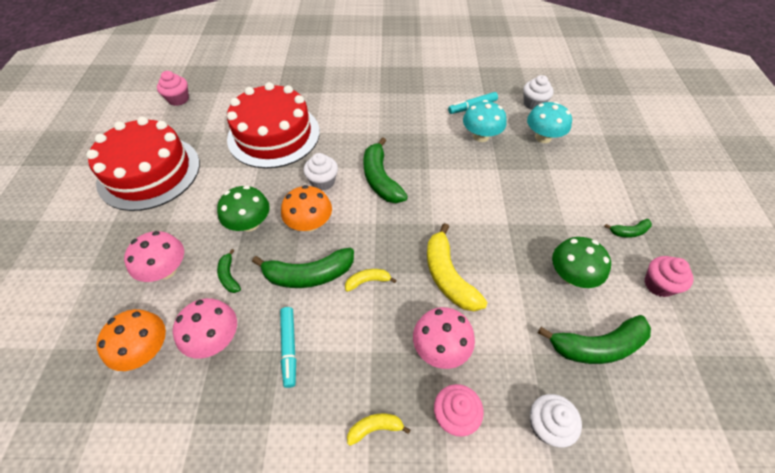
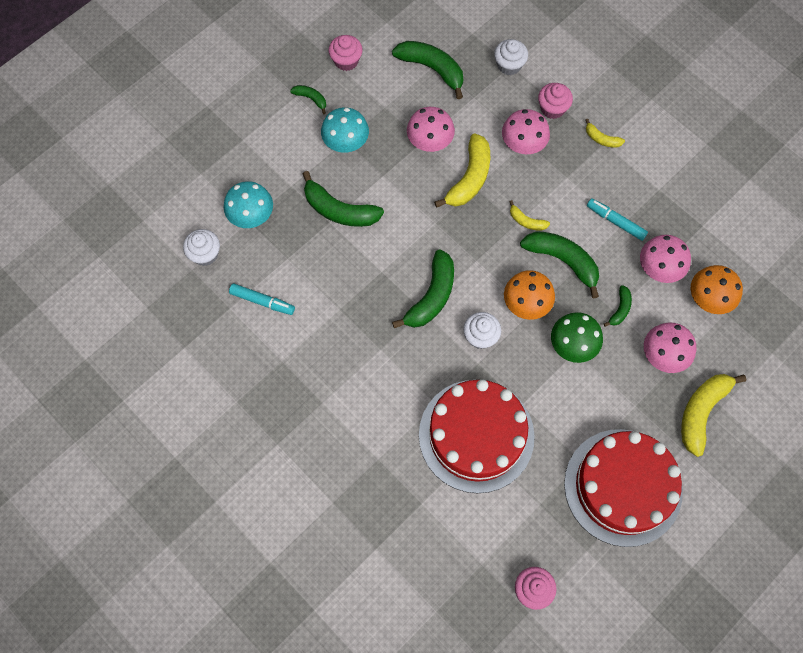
camera: 135 degrees left, 15 degrees up
(107, 253) = (701, 412): none -> yellow banana
(289, 348) = (615, 222): turquoise marker -> turquoise marker turned 90 degrees counterclockwise
(481, 136) = (299, 263): turquoise mushroom -> turquoise mushroom (346, 142)
(502, 179) = (339, 210): none -> green banana
(512, 278) = (430, 141): none -> pink mushroom
(571, 275) = (390, 110): green mushroom -> none

